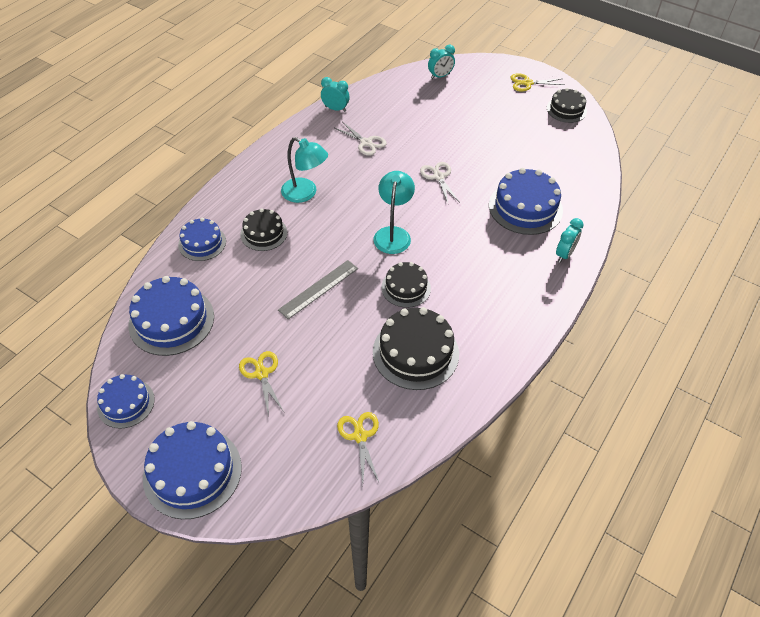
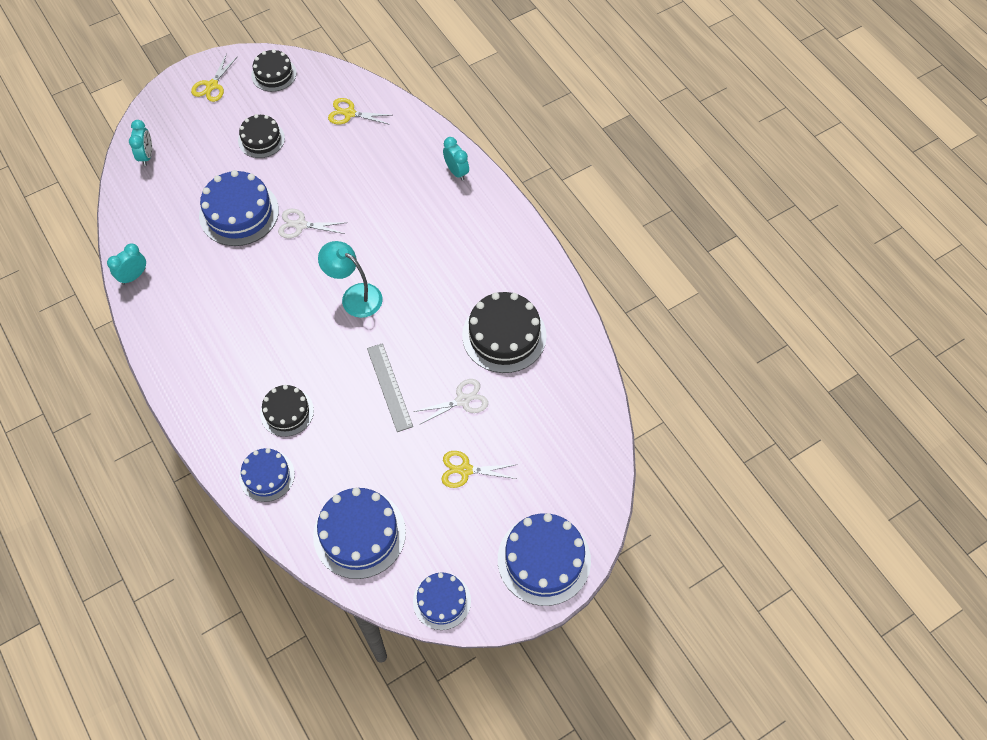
camera: 65 degrees left, 10 degrees up
(305, 193) = (251, 353): turquoise lamp -> none
(360, 436) = (568, 412): yellow scissors -> yellow scissors (349, 113)
(366, 143) = (209, 268): white scissors -> white scissors (462, 400)
(406, 288) = (427, 313): black cake -> black cake (261, 139)
(525, 207) = (384, 173): blue cake -> blue cake (239, 213)

